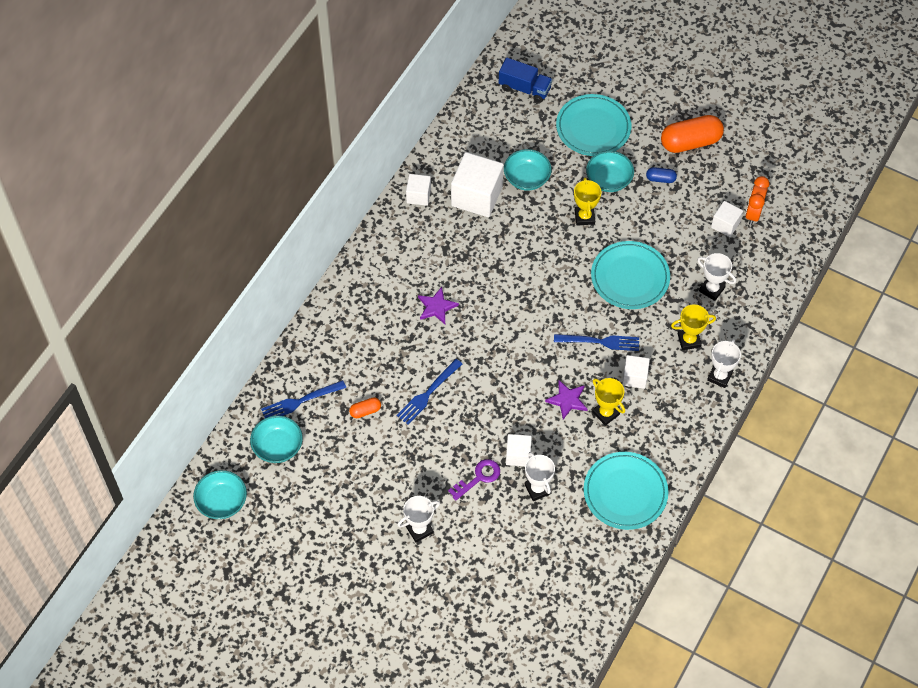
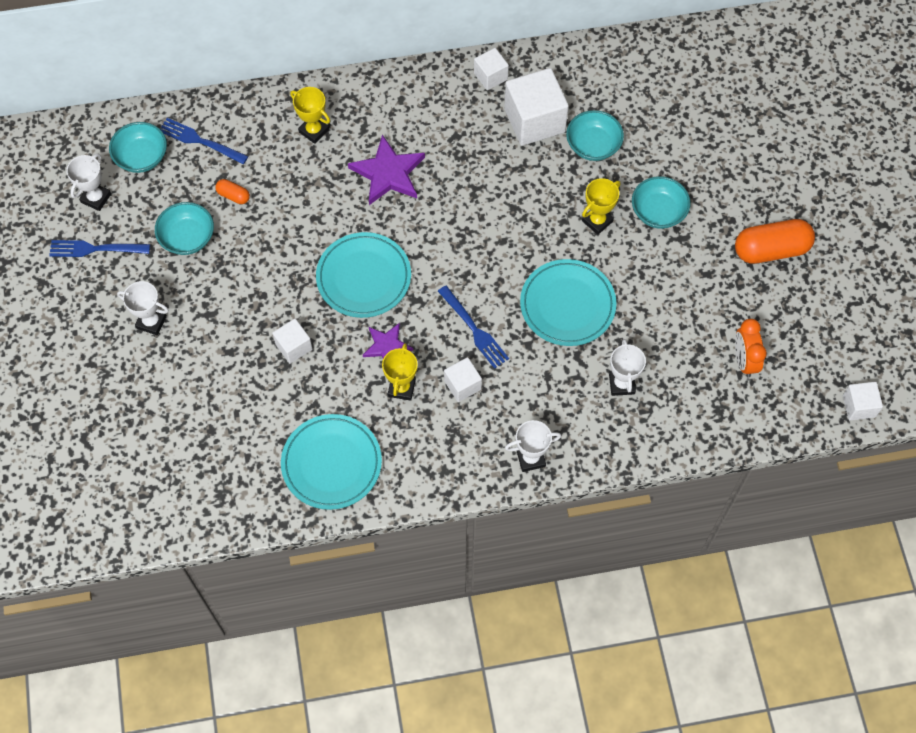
camera: 50 degrees right, 5 degrees up
(222, 502) = (55, 156): turquoise bowl -> turquoise bowl (187, 237)
(428, 393) = (294, 230): blue fork -> blue fork (95, 249)
(436, 307) = (388, 173): purple star -> purple star, size x1.62
(479, 477) = (243, 331): purple key -> none
(524, 88) = (689, 74): blue truck -> none
(537, 489) = (272, 387): white trophy -> white trophy (96, 198)
(593, 128) = (703, 158): turquoise plate -> turquoise plate (364, 277)
(660, 179) = (703, 254): blue capsule -> none
(689, 340) = (546, 403): yellow trophy -> yellow trophy (314, 131)
(690, 142) = (771, 250): orange capsule -> orange capsule turned 45 degrees counterclockwise
(725, 225) = (707, 345): white cube -> white cube (859, 406)
(753, 213) = (744, 360): orange clock -> orange clock turned 75 degrees counterclockwise

